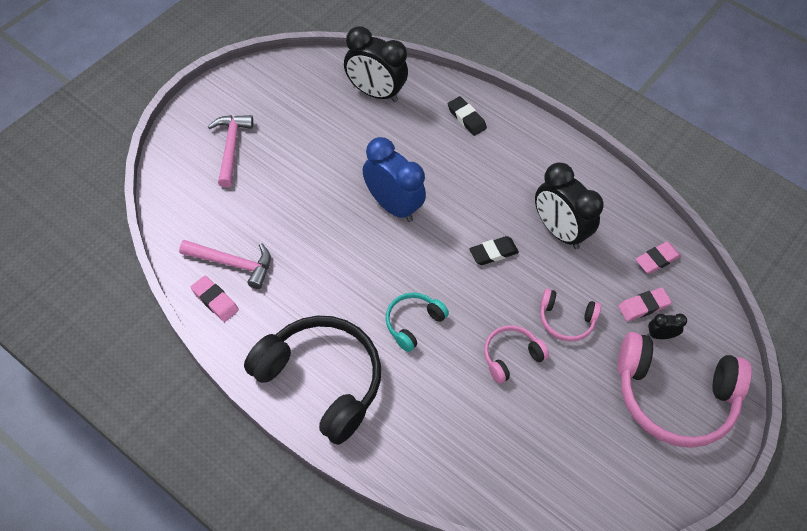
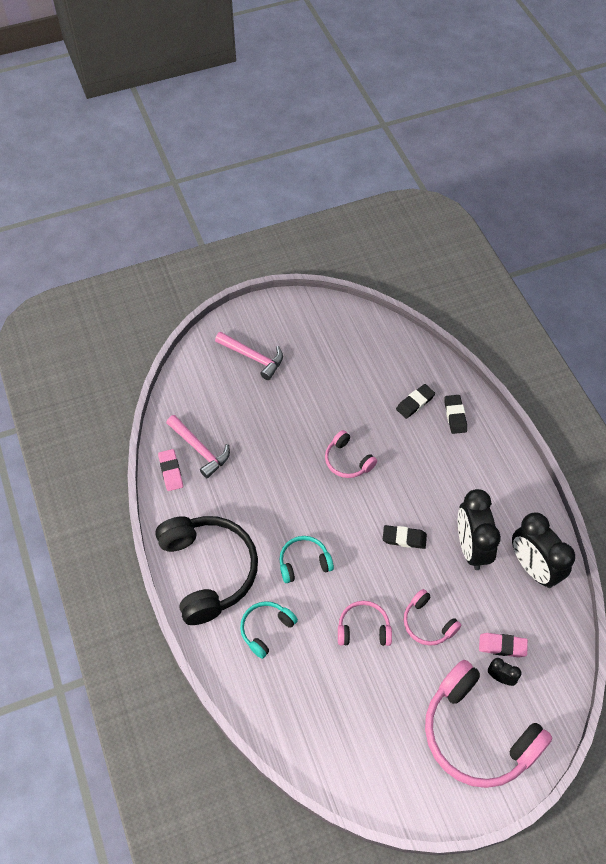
camera: 35 degrees right, 0 degrees up
(231, 147) = (253, 357): pink hammer -> pink hammer turned 90 degrees clockwise
(375, 93) = (392, 361): black clock -> black clock (533, 568)
(392, 205) = (347, 461): blue clock -> pink headphones
(417, 407) = (266, 629): none -> turquoise headphones
(421, 122) = (415, 403): none -> black eraser
(657, 259) = (541, 613): pink eraser -> none

